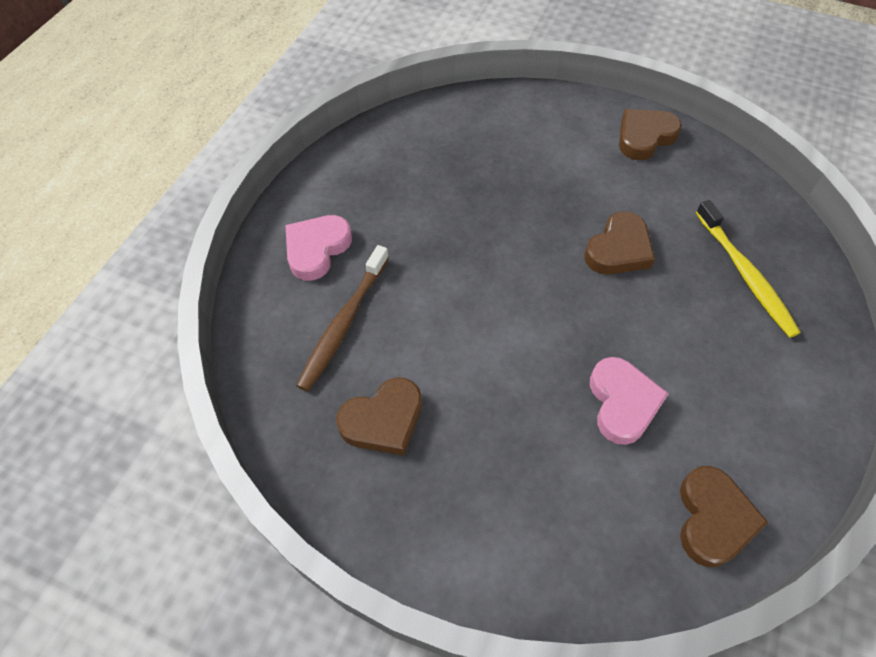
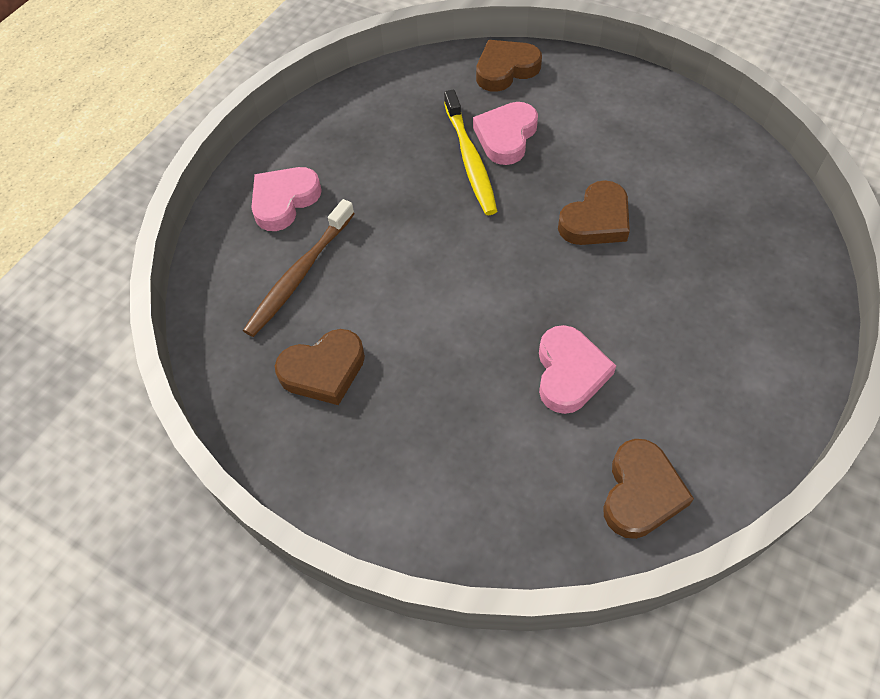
camera: 10 degrees right, 0 degrees up
(520, 173) = (506, 136): none -> pink heart
(644, 137) = (647, 106): brown heart -> brown heart (505, 69)
(745, 275) = (728, 255): yellow toothbrush -> yellow toothbrush (470, 160)

